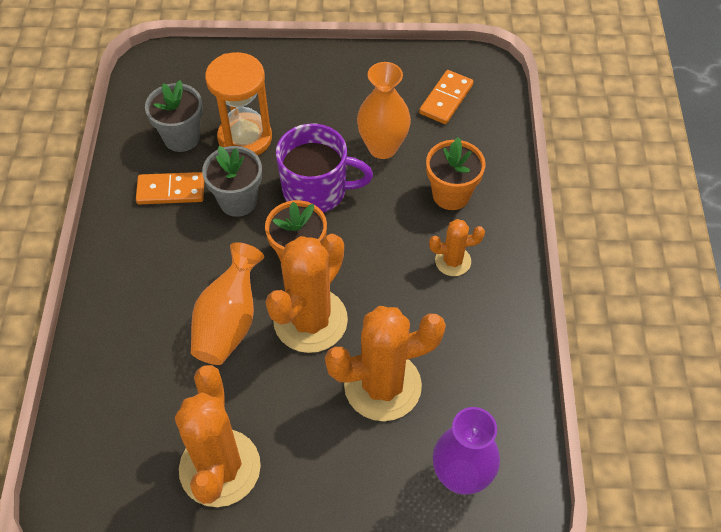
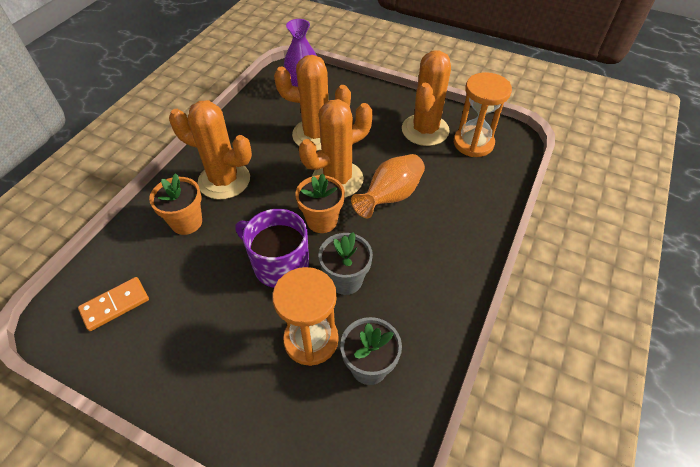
camera: 155 degrees left, 5 degrees down
(135, 471) = (473, 143): none -> orange hourglass
(171, 190) = (397, 312): orange domino -> none
(382, 147) = (203, 280): orange vase -> none
(453, 261) = (224, 180): orange cactus -> orange cactus, size x1.97

